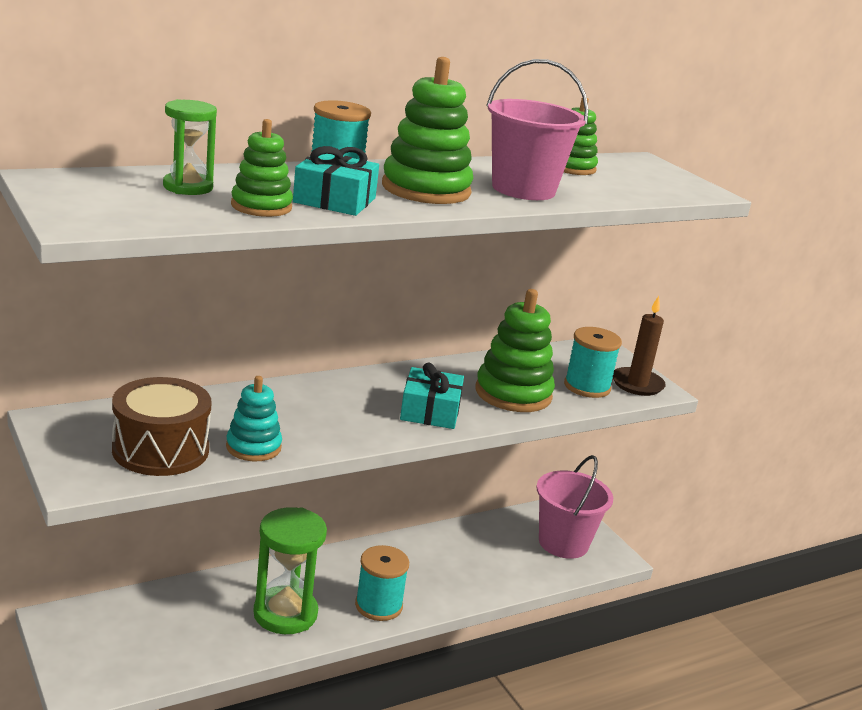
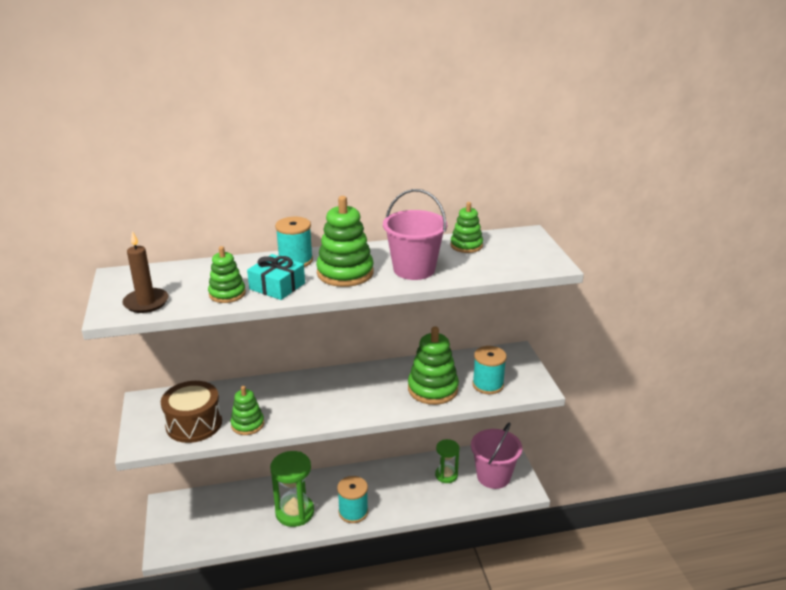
camera: 20 degrees right, 5 degrees up
(188, 187) = (194, 278): green hourglass -> green hourglass (446, 475)
(253, 447) = (247, 424): turquoise stacking toy -> green stacking toy
(430, 411) = (370, 401): turquoise gift -> none
(637, 384) = (526, 383): brown candle -> brown candle (146, 302)

